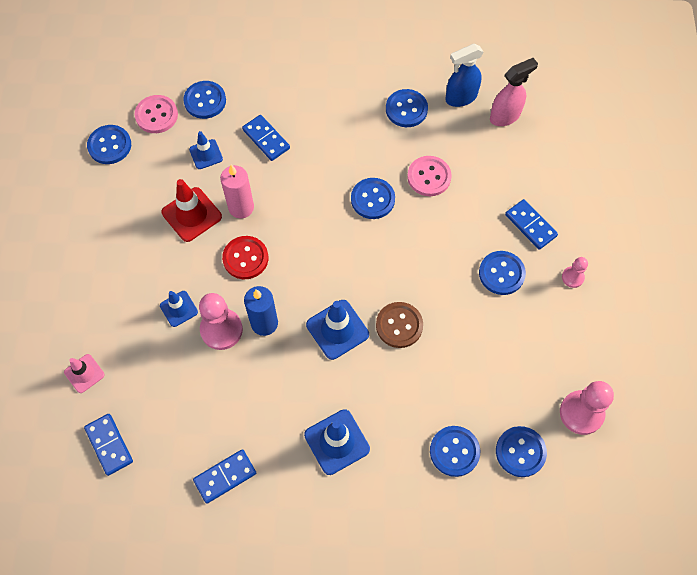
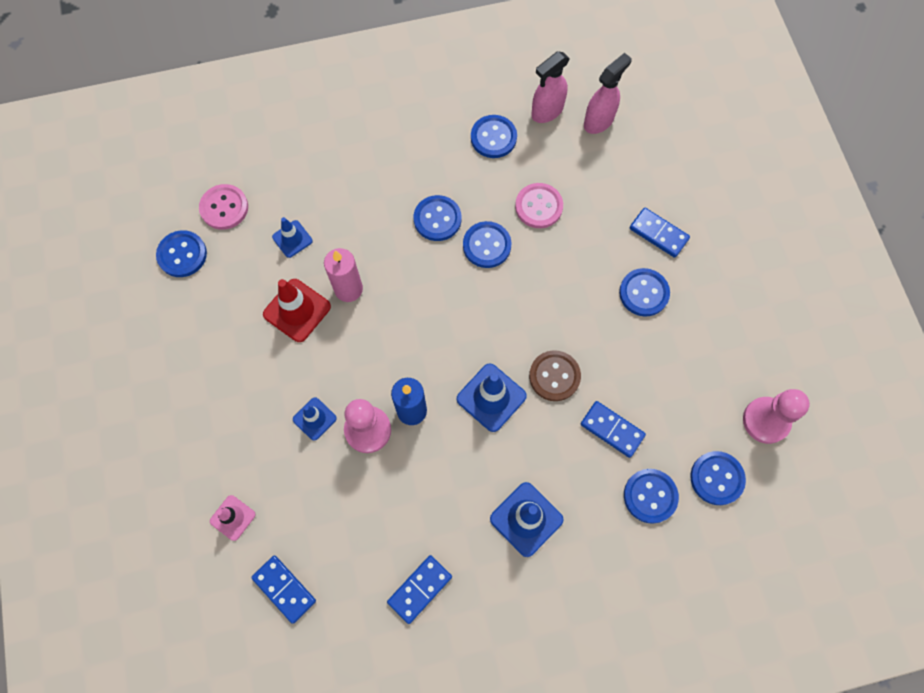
camera: 15 degrees left, 5 degrees up
(205, 101) = (273, 179): blue button -> blue button (437, 219)
(245, 258) = (370, 344): red button -> none
(266, 139) = (353, 206): blue domino -> blue domino (612, 429)
(460, 97) = (547, 111): blue spray bottle -> pink spray bottle
(572, 277) = (717, 279): pink pawn -> none

